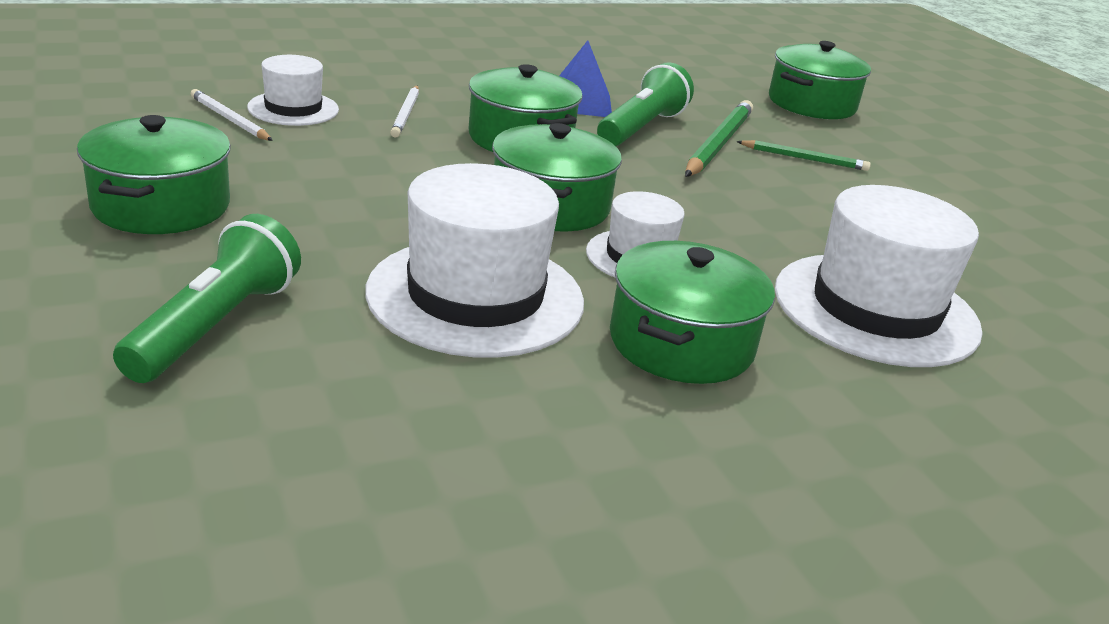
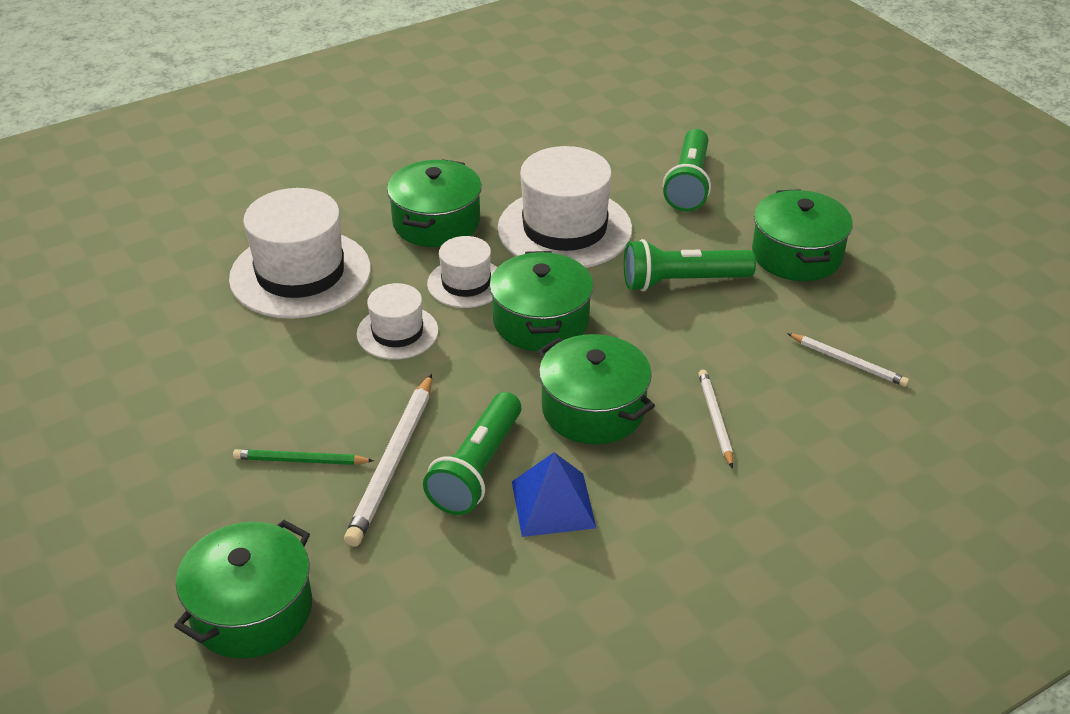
camera: 175 degrees right, 10 degrees up
(293, 108) = (815, 395): white hat -> white hat (397, 332)
(348, 208) = (682, 281): none -> green flashlight
(718, 143) = (393, 462): green pencil -> white pencil

